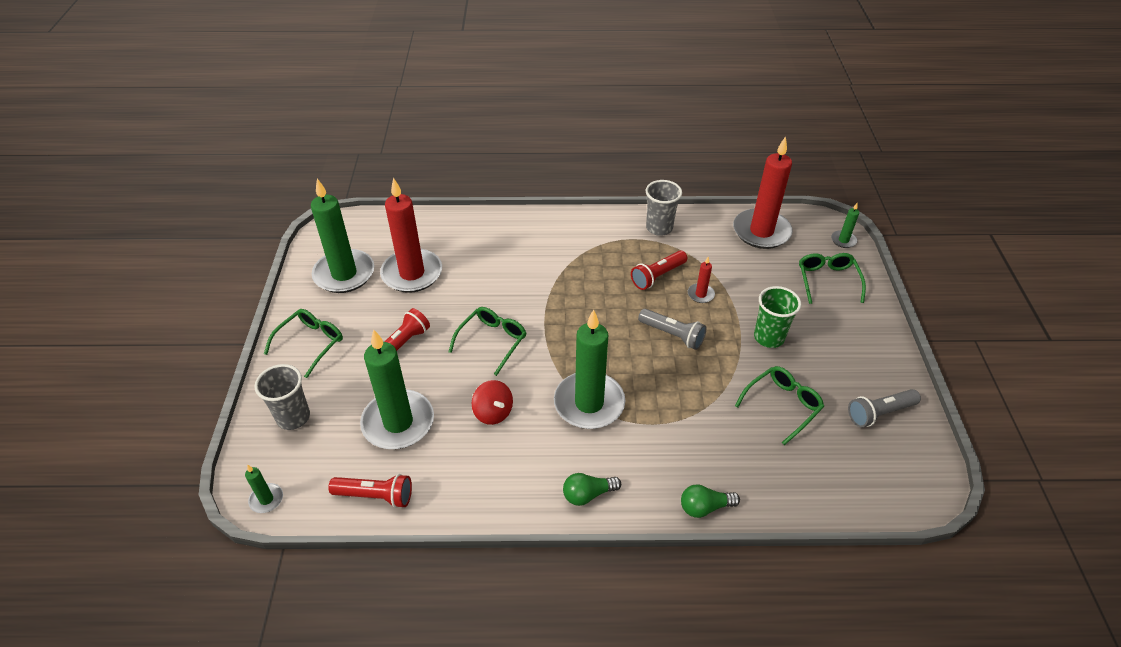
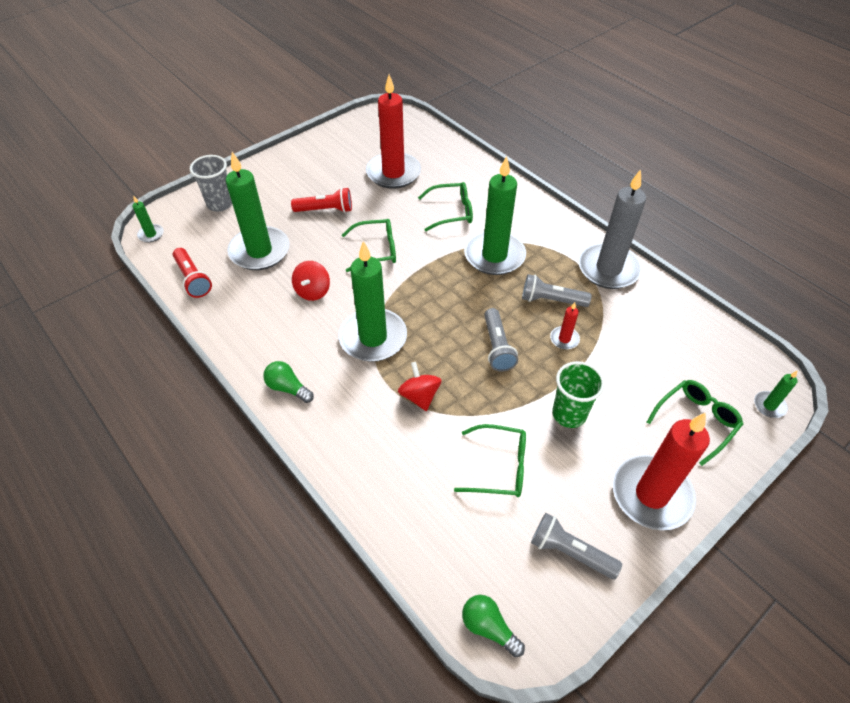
camera: 50 degrees right, 5 degrees up
(311, 343) = (284, 171): green glasses -> green glasses (451, 212)
(344, 274) = (357, 145): green candle -> green candle (494, 256)
(657, 276) = (551, 300): red flashlight -> grey flashlight
(659, 228) = (608, 269): grey cup -> grey candle
(677, 410) = (419, 396): none -> red spinning top
(705, 507) = (339, 469): green light bulb -> green light bulb (488, 627)
(761, 231) = (696, 337): red candle -> red candle (651, 494)

